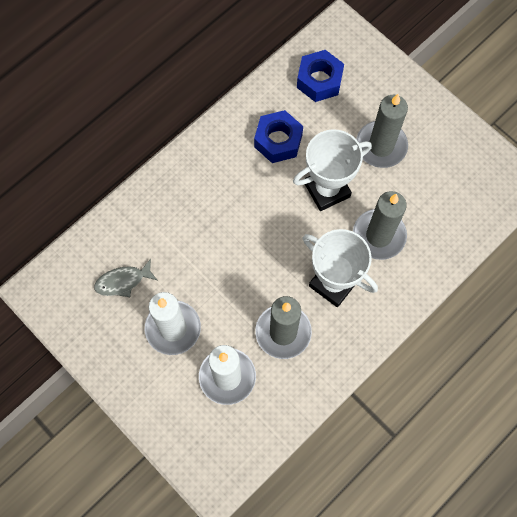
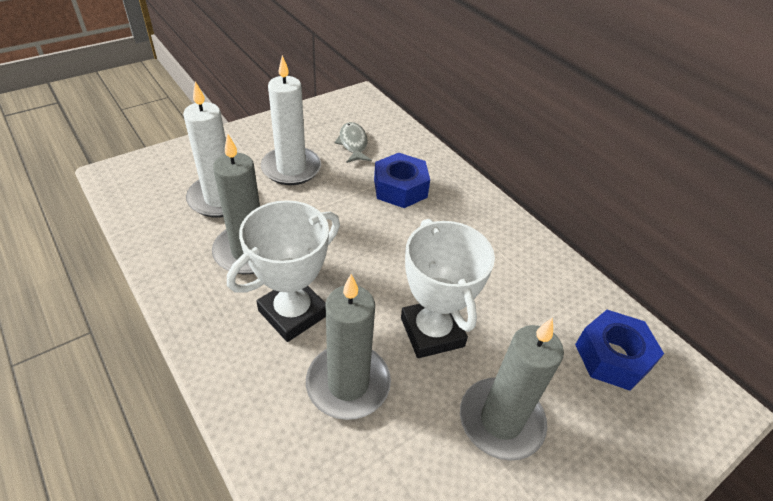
camera: 95 degrees right, 25 degrees down
(278, 141) = (510, 291): blue nut -> blue nut (400, 188)

